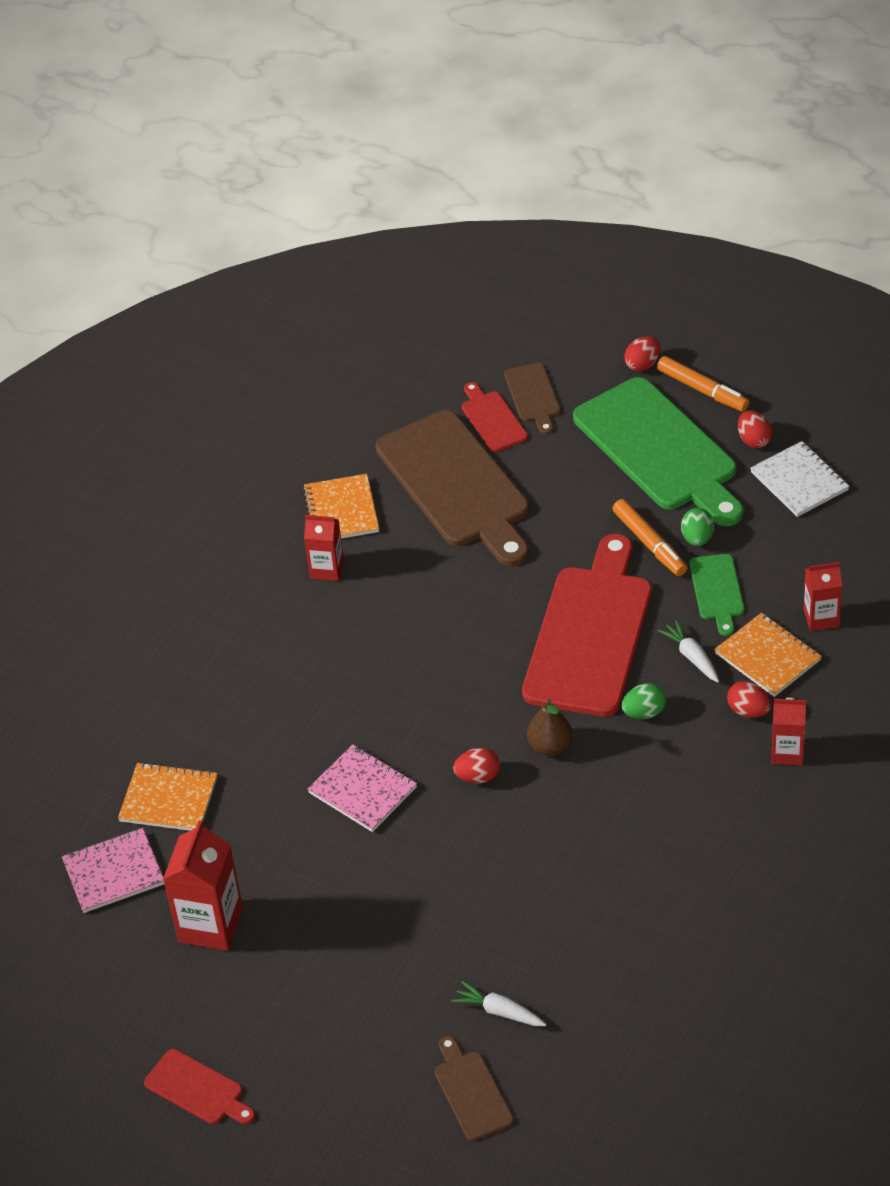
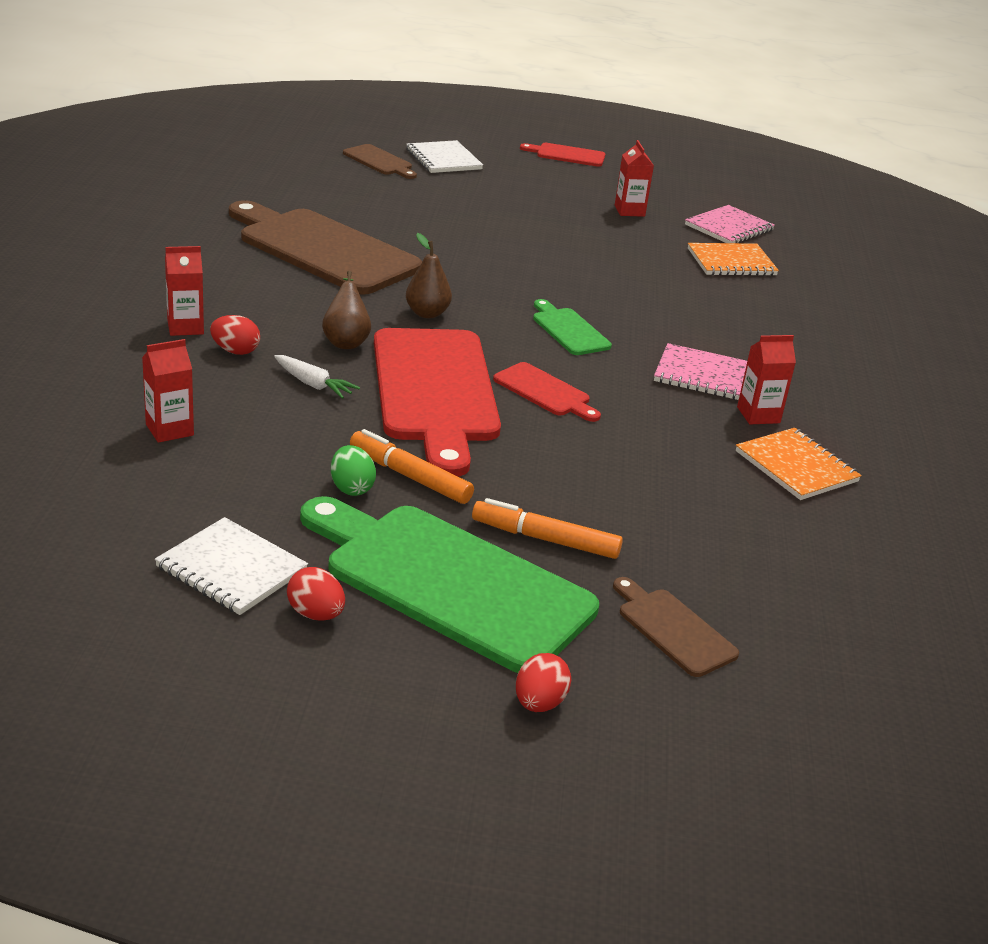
camera: 150 degrees right, 15 degrees down
(210, 925) = (629, 211): red carton -> red carton, size x0.61
(363, 790) = (577, 277): pink notebook -> pink notebook (702, 375)
(381, 1091) = (443, 159): none -> white notebook
(456, 485) = (687, 507): brown cutting board -> brown cutting board (323, 249)
(478, 776) = (481, 291): red egg -> none
(492, 419) = (705, 589): red cutting board -> red cutting board (545, 392)
(499, 1011) = (381, 189): white carrot -> none
(644, 712) = (346, 341): green egg -> brown pear
(702, 390) = (424, 677): orange marker -> orange marker (545, 539)
(717, 590) = (306, 441): green cutting board -> green cutting board (568, 330)
(767, 657) = (226, 392): orange notebook -> none

